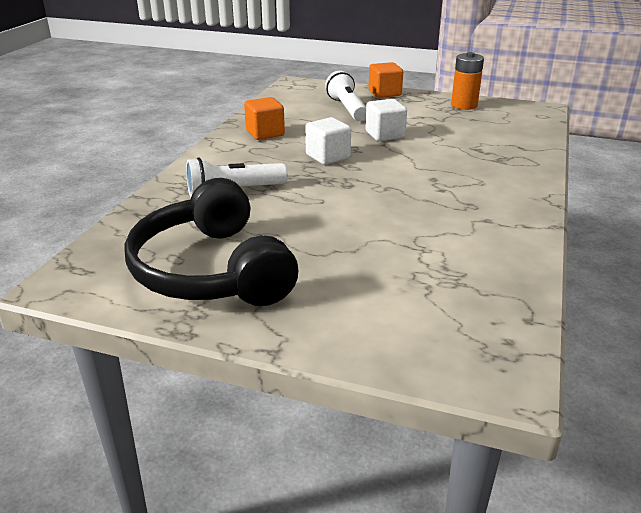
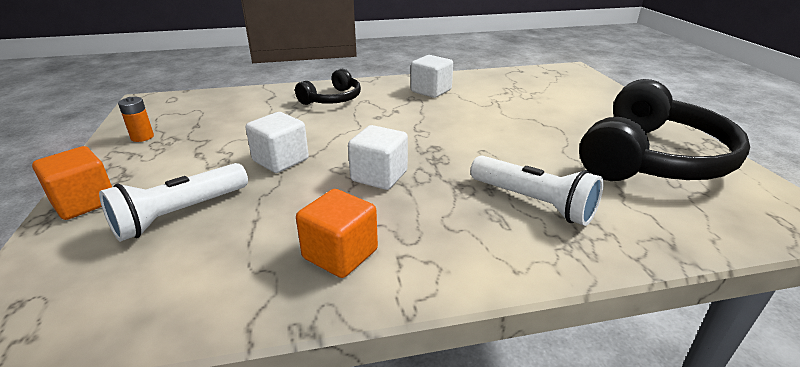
camera: 120 degrees left, 0 degrees up
(464, 105) = (142, 137): orange battery -> orange battery, size x0.60
(484, 221) = (431, 91): none -> white cube
(495, 169) = (332, 99): none -> black headphones

